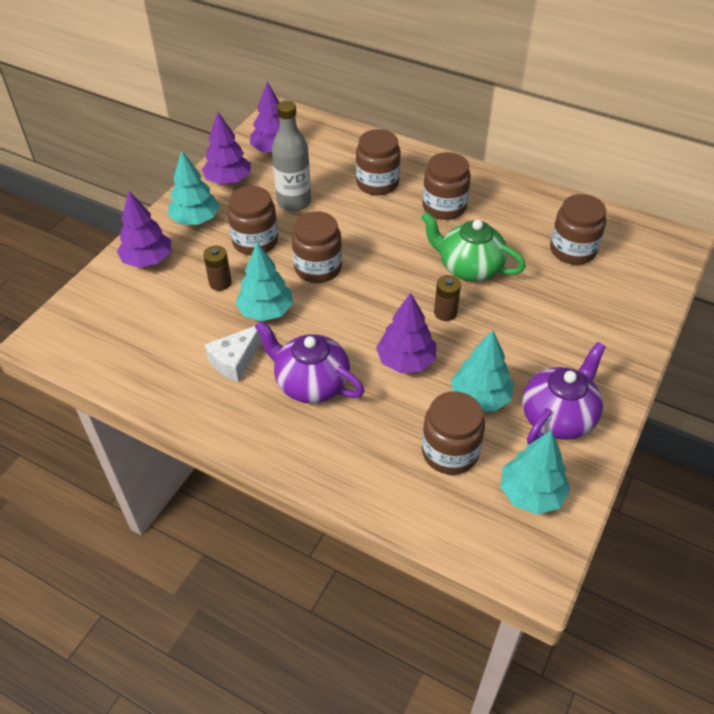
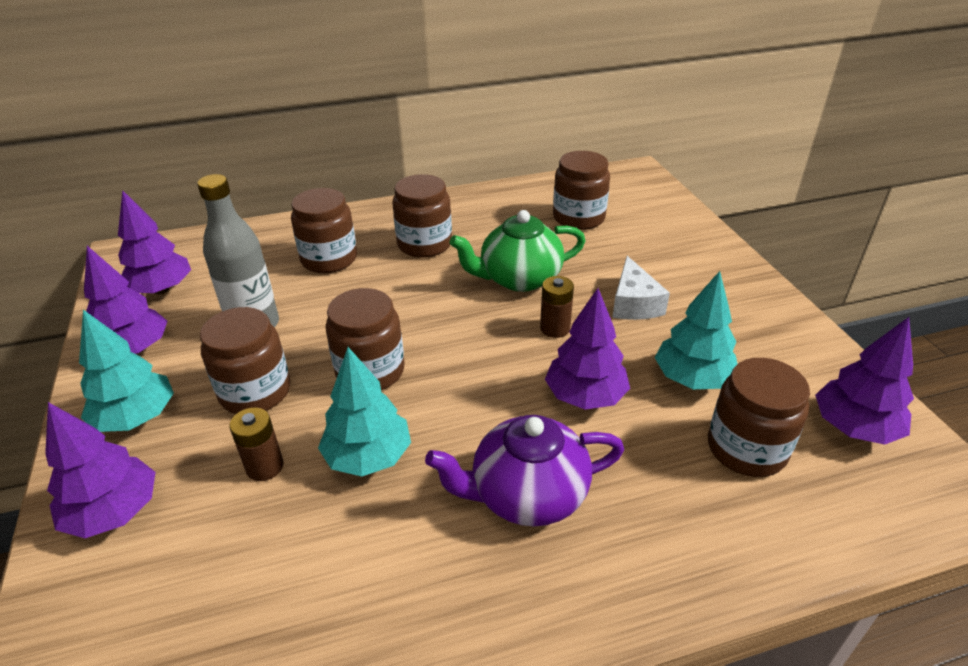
camera: 45 degrees left, 10 degrees down
(235, 360) = (404, 542): white cheese -> white cheese (634, 303)
(531, 493) = (854, 428): turquoise tree -> purple tree
(558, 416) = (767, 347): purple teapot -> none

